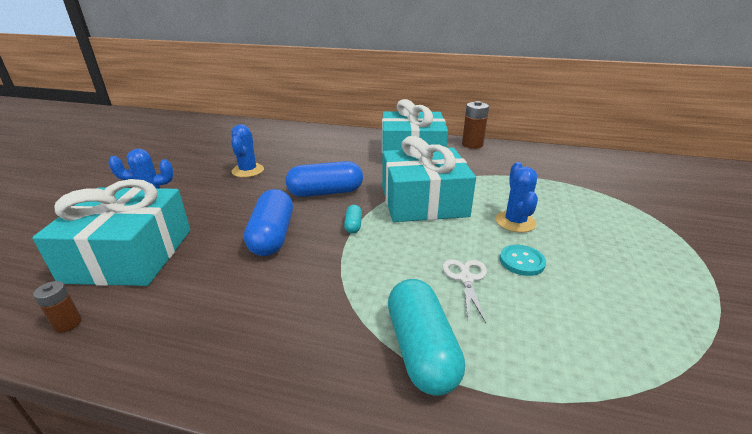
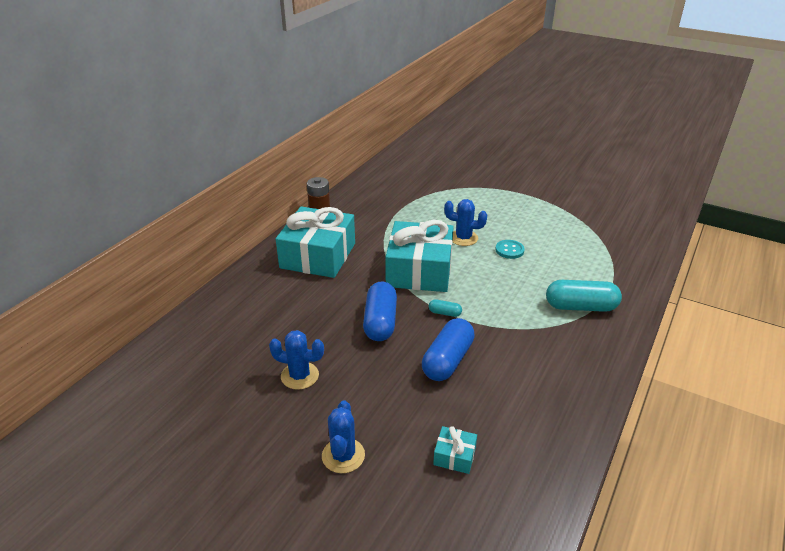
camera: 75 degrees left, 5 degrees up
(68, 323) = (545, 478): brown battery -> none
(130, 255) = (454, 456): turquoise gift -> turquoise gift, size x0.41
(272, 236) = (447, 360): blue capsule -> blue capsule turned 75 degrees counterclockwise
(466, 278) = (522, 276): white scissors -> none

